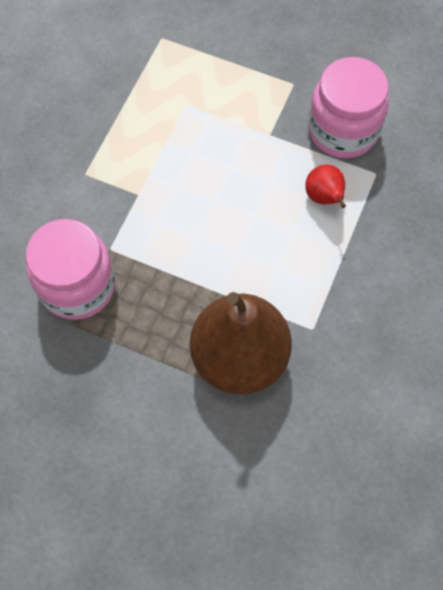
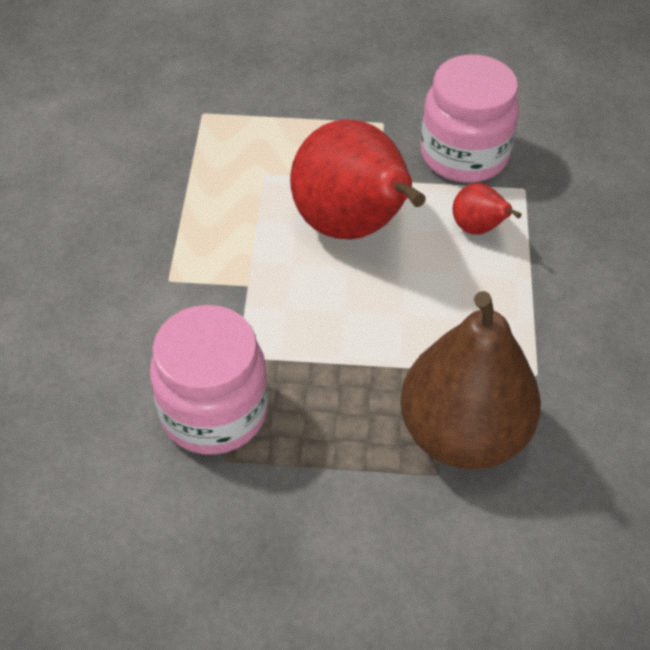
camera: 20 degrees left, 15 degrees down
(232, 169) = (353, 227): none -> red pear

